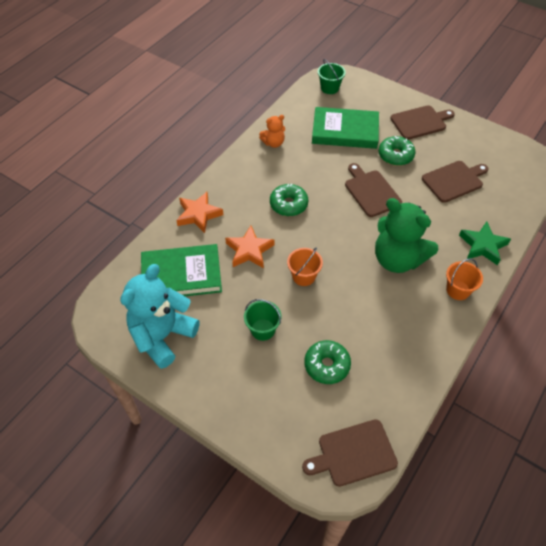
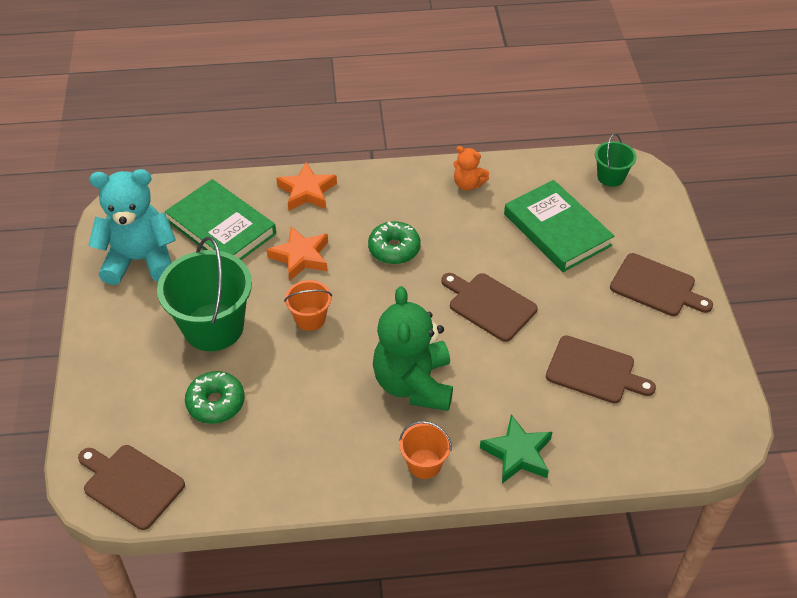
camera: 50 degrees right, 5 degrees down
(263, 329) = (213, 327): green bucket -> green bucket, size x1.97
(371, 191) = (489, 305): brown cutting board -> brown cutting board turned 75 degrees counterclockwise
(395, 155) = (571, 295): green donut -> none

